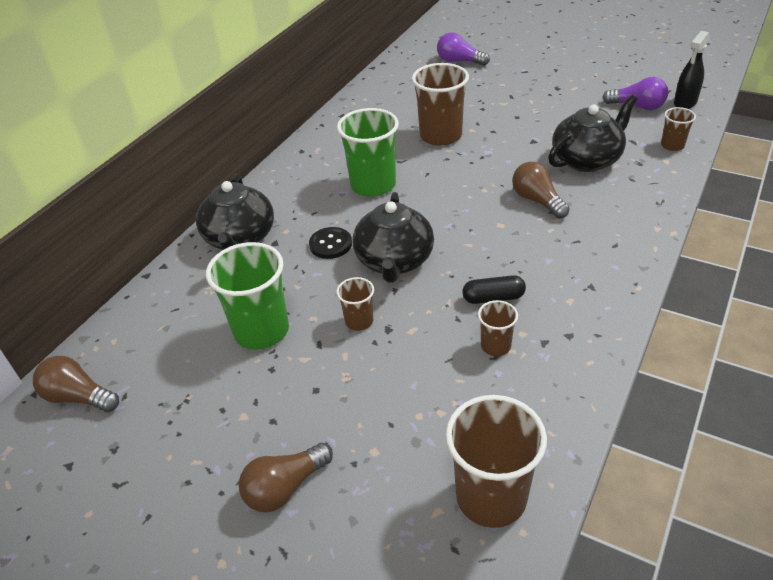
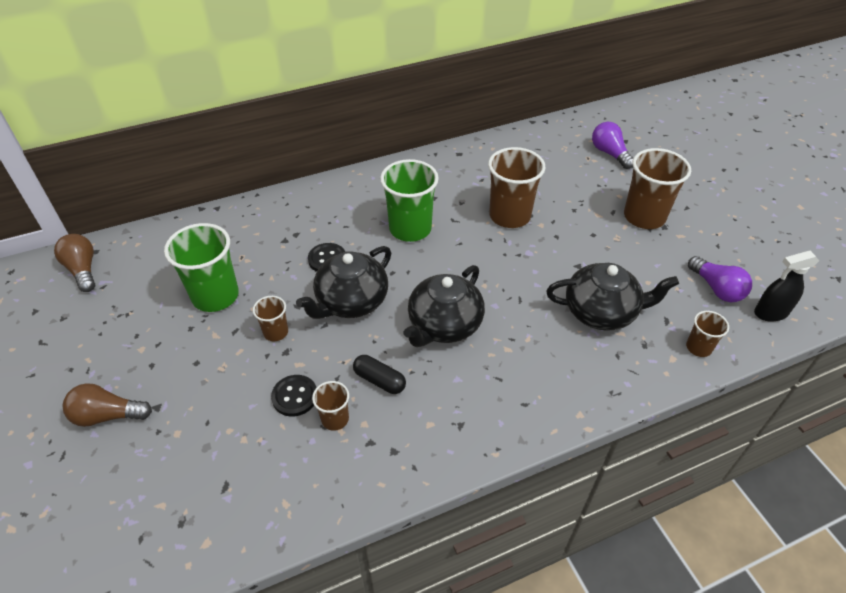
camera: 35 degrees right, 5 degrees up
(240, 238) = (280, 216): black teapot -> black teapot (444, 325)
(441, 353) = (295, 396): none -> black button
(491, 497) = (200, 524): brown cup -> brown cup (644, 217)
(537, 200) = (513, 322): brown light bulb -> none

